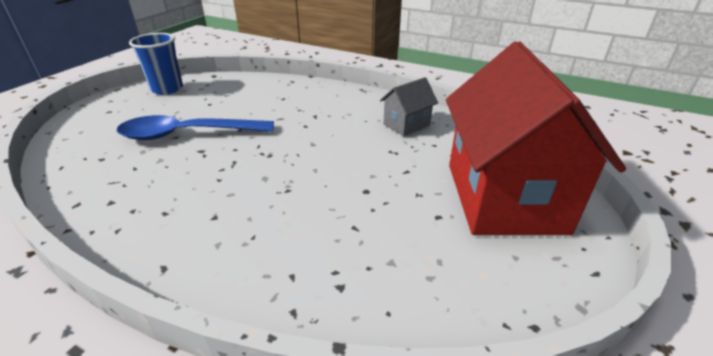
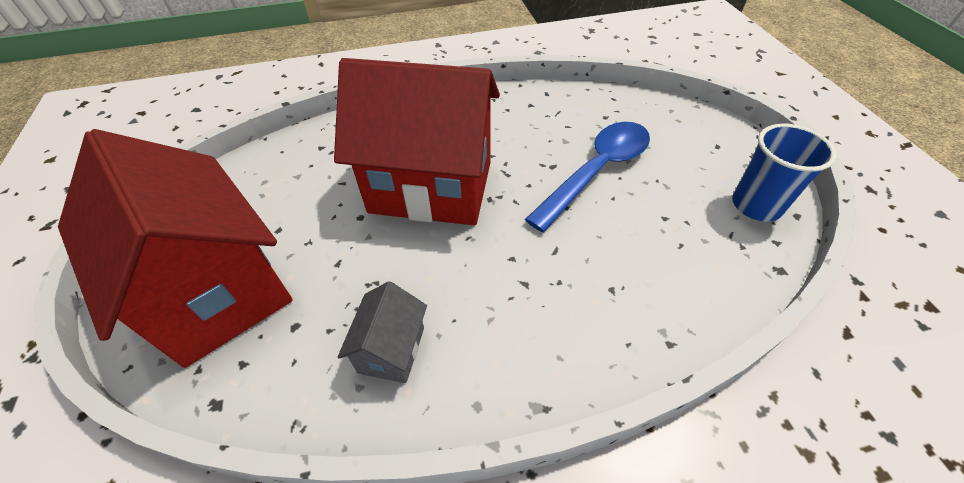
camera: 140 degrees right, 15 degrees up
(292, 182) = (431, 187): none -> red house

